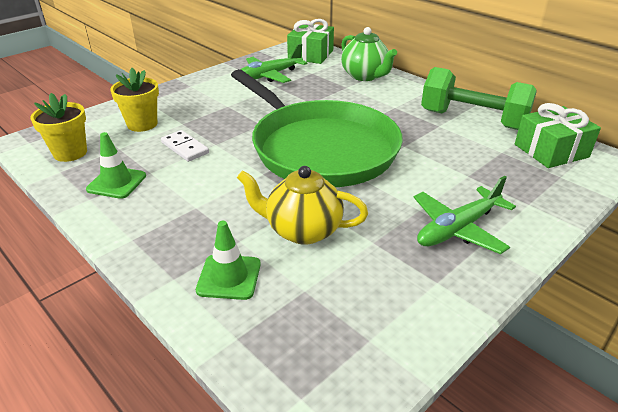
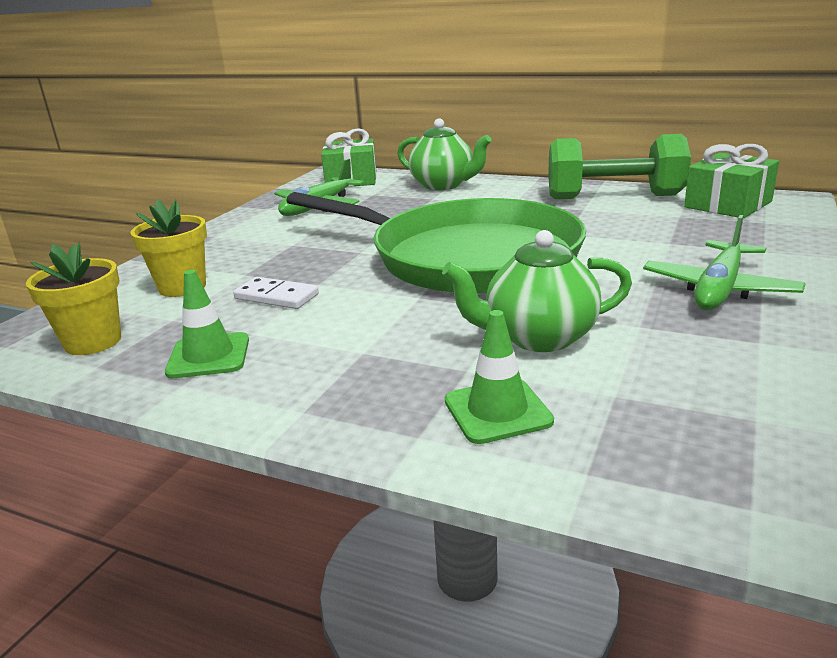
camera: 20 degrees left, 10 degrees down
(302, 230) = (538, 337): yellow teapot -> green teapot

